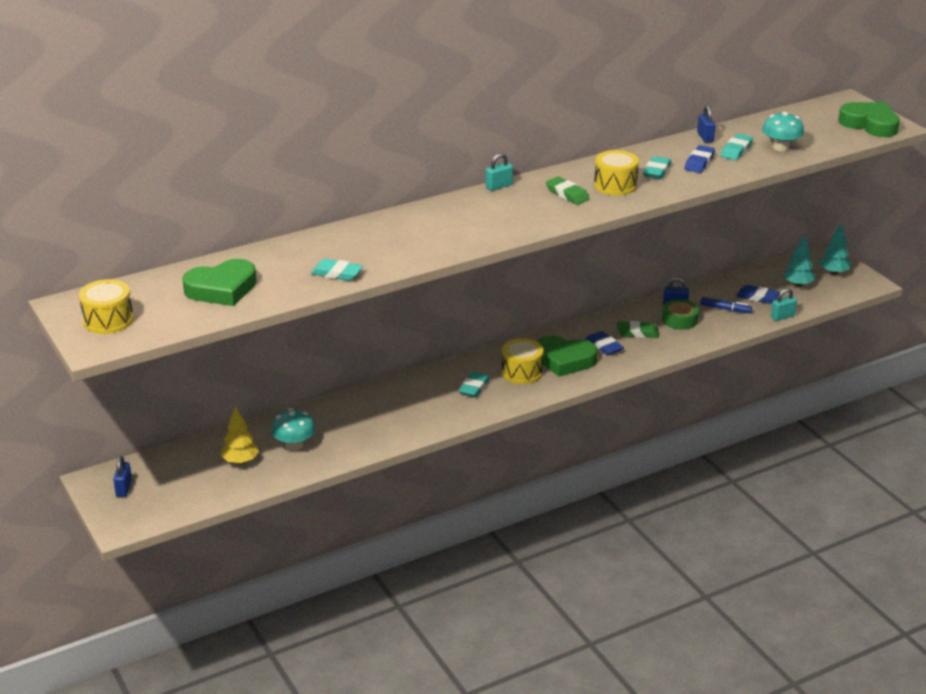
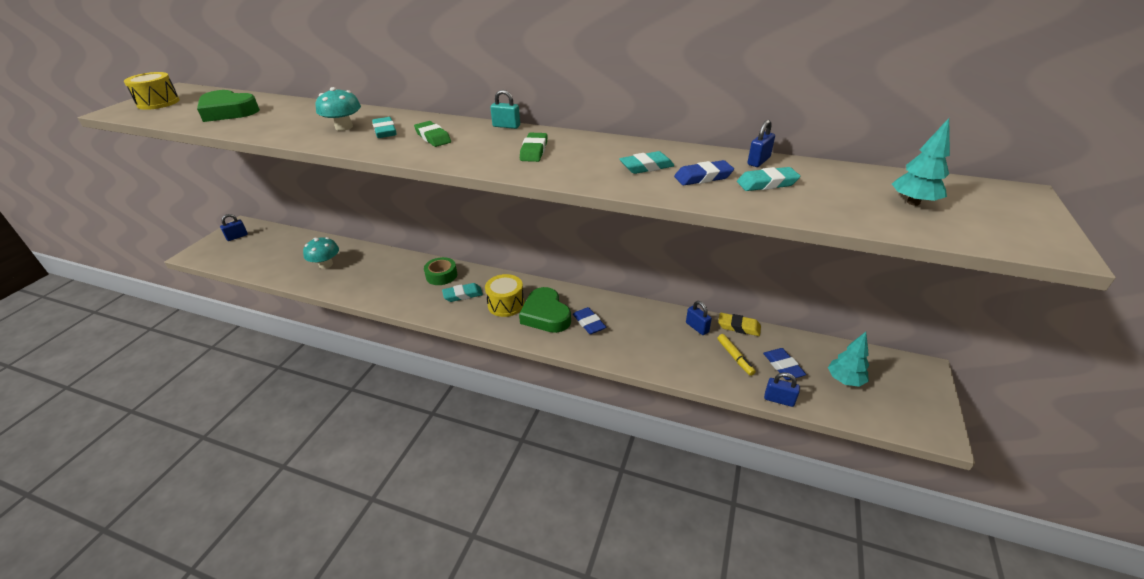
camera: 50 degrees right, 5 degrees up
(240, 461) = (292, 256): yellow tree -> none
(337, 273) = (283, 130): turquoise eraser -> turquoise eraser (385, 131)
(604, 346) = (589, 323): blue eraser -> blue eraser turned 45 degrees counterclockwise
(615, 185) = (585, 161): yellow drum -> none
(637, 333) = (630, 329): green eraser -> green eraser (433, 137)
(679, 320) = (680, 341): green tape -> green tape (441, 275)
(698, 289) = (738, 327): none -> yellow eraser
(725, 309) = (735, 357): blue marker -> yellow marker
(781, 147) = (826, 201): turquoise mushroom -> turquoise mushroom (344, 127)
(782, 316) = (779, 400): turquoise padlock -> blue padlock
(833, 272) = (905, 393): turquoise tree -> turquoise tree (913, 202)
(870, 124) = (1010, 228): green heart -> none

